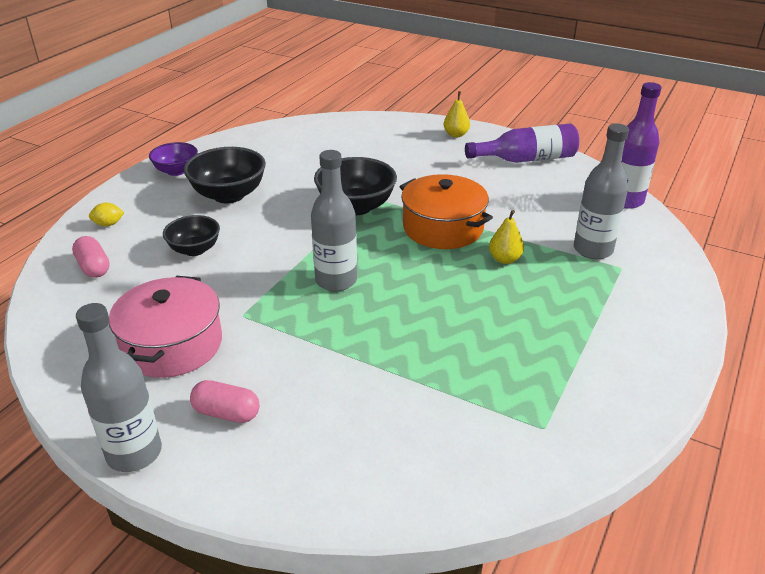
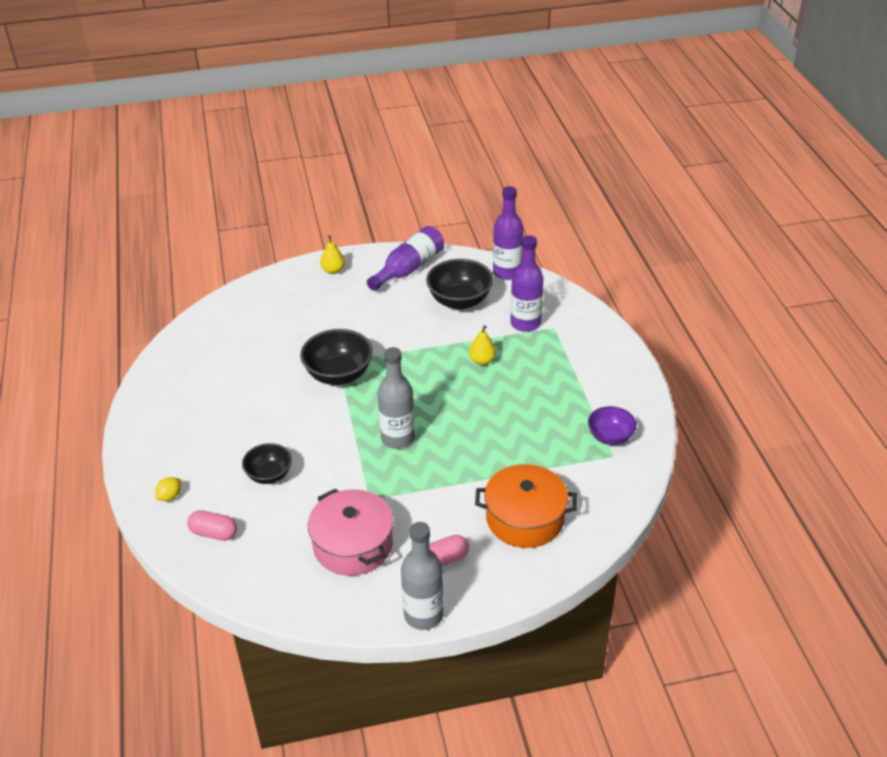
camera: 40 degrees left, 5 degrees up
(176, 171) = (153, 422): purple bowl -> purple bowl (610, 437)
(229, 195) = (230, 418): black bowl -> black bowl (460, 301)
(443, 228) = (418, 358): orange pot -> orange pot (525, 518)
(593, 250) = (525, 323): grey bottle -> purple bottle

